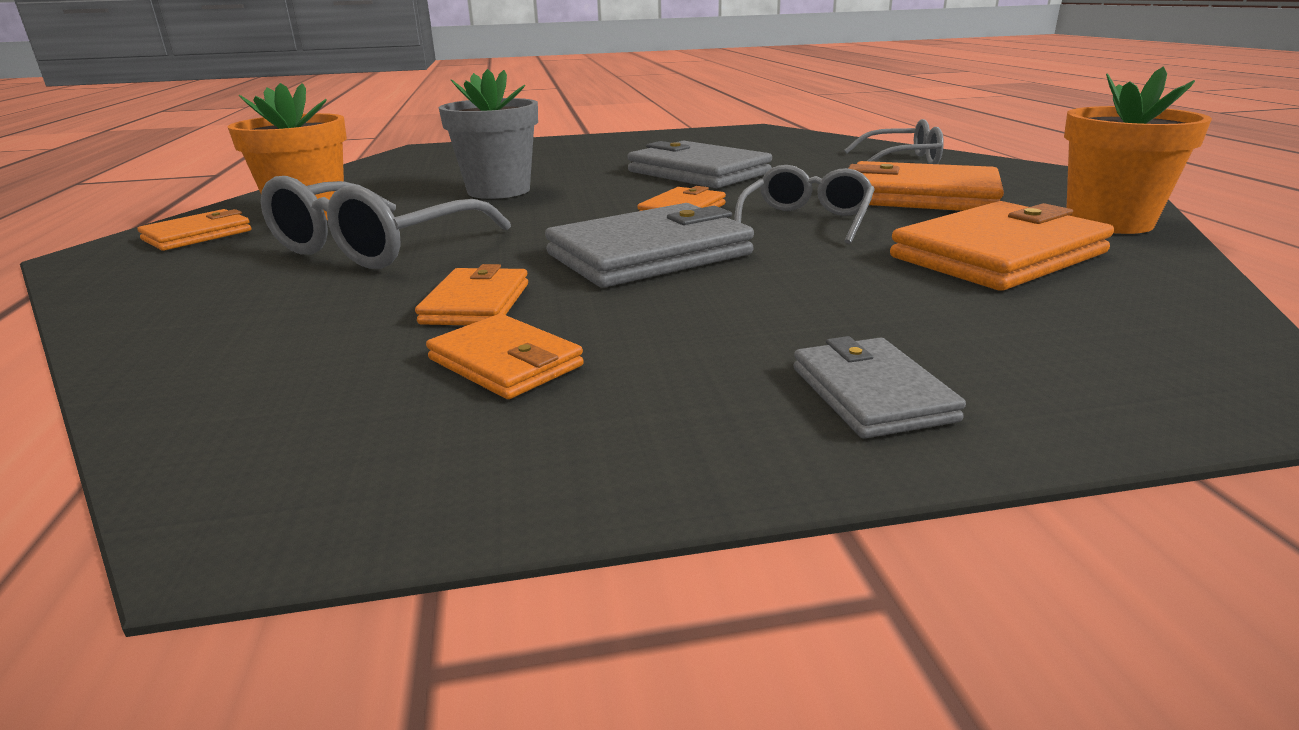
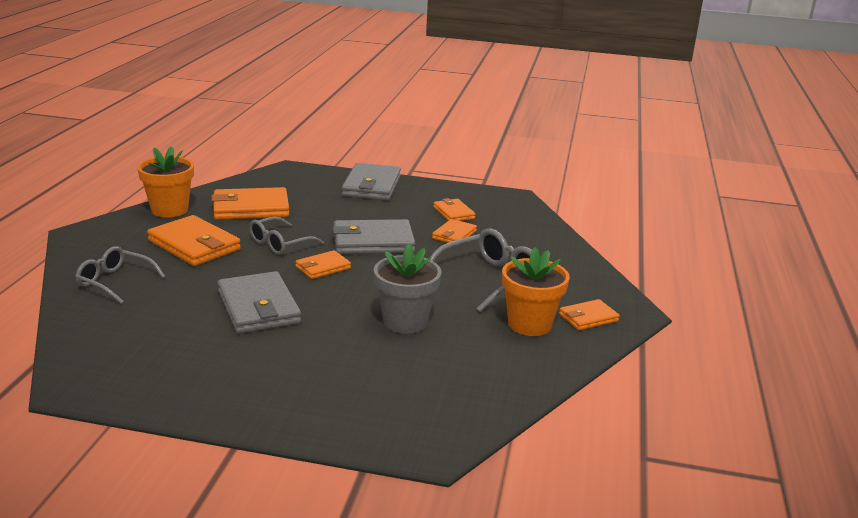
camera: 160 degrees left, 0 degrees up
(871, 394) = (371, 186): grey wallet -> grey wallet, size x1.79

